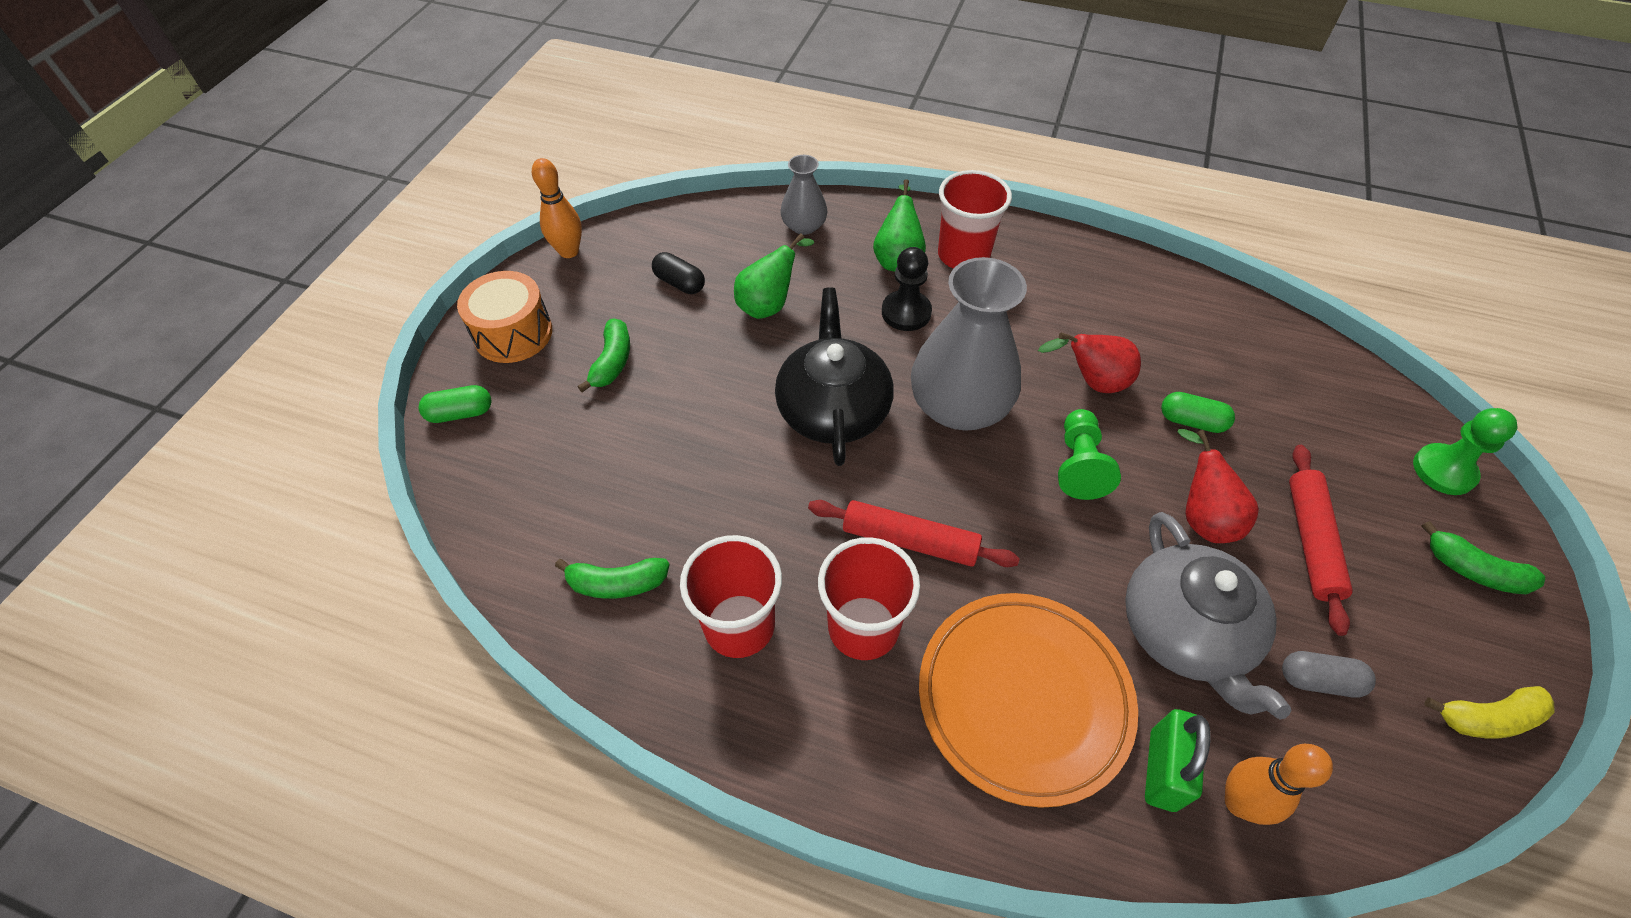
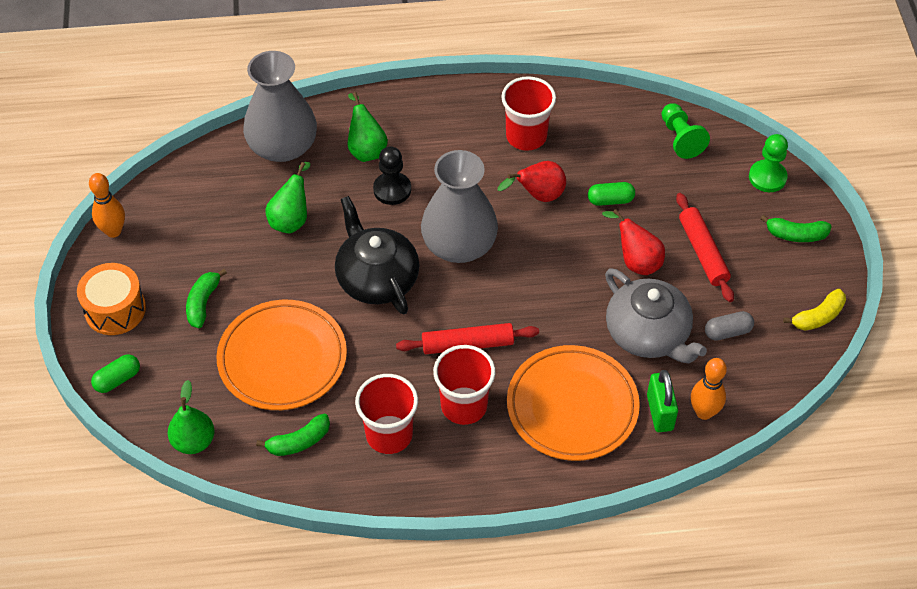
camera: 25 degrees left, 0 degrees up
(492, 526) = (194, 441): none -> green pear
(612, 362) = (203, 303): green banana -> green banana turned 150 degrees counterclockwise
(662, 464) = (282, 359): none -> orange plate
(679, 283) = (215, 226): black capsule -> none
(804, 226) = (282, 146): grey vase -> grey vase, size x1.93
(963, 255) = (412, 130): red cup -> red cup (526, 136)
(1079, 465) = (551, 256): green pawn -> green pawn (680, 138)

